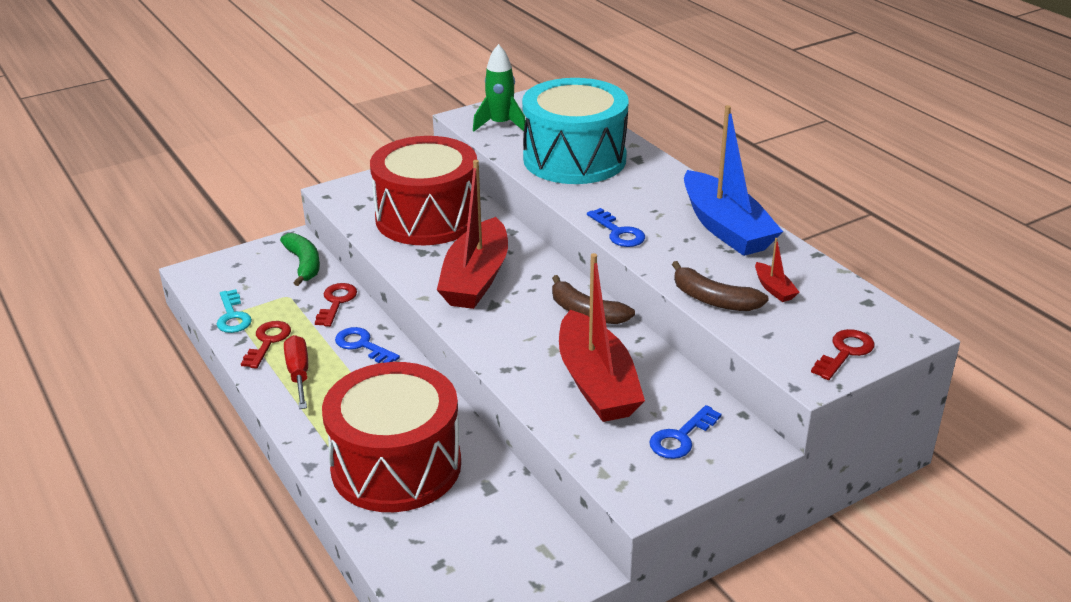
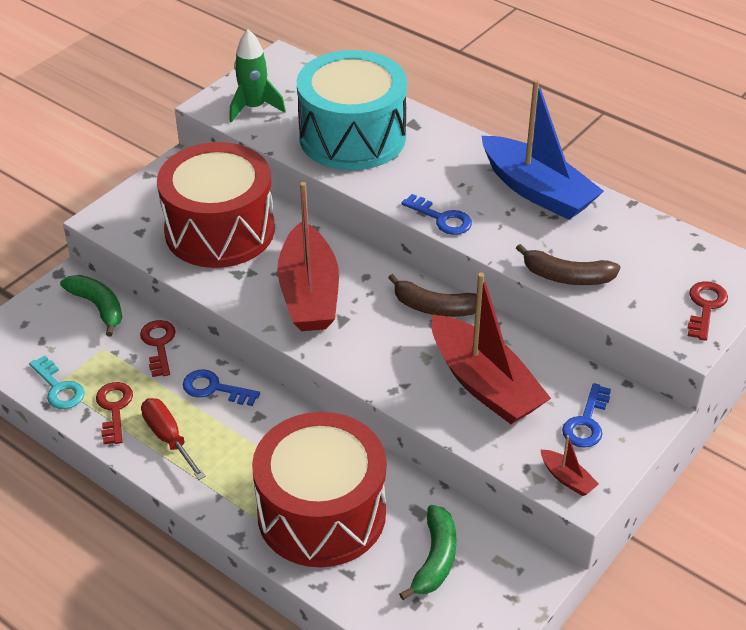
camera: 20 degrees left, 10 degrees up
(480, 531) = (435, 559): none -> green banana
(774, 289) = (613, 251): red boat -> red boat (567, 478)

